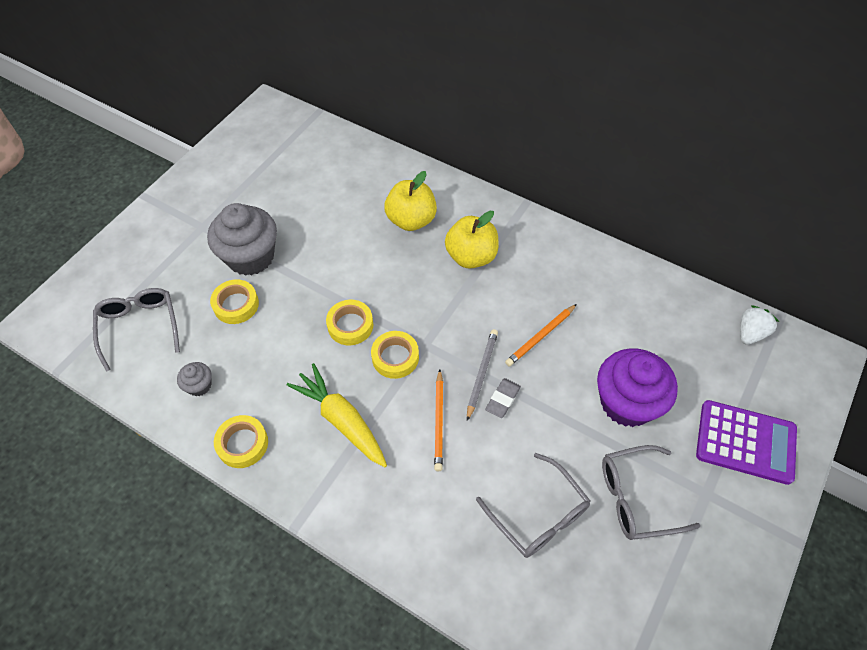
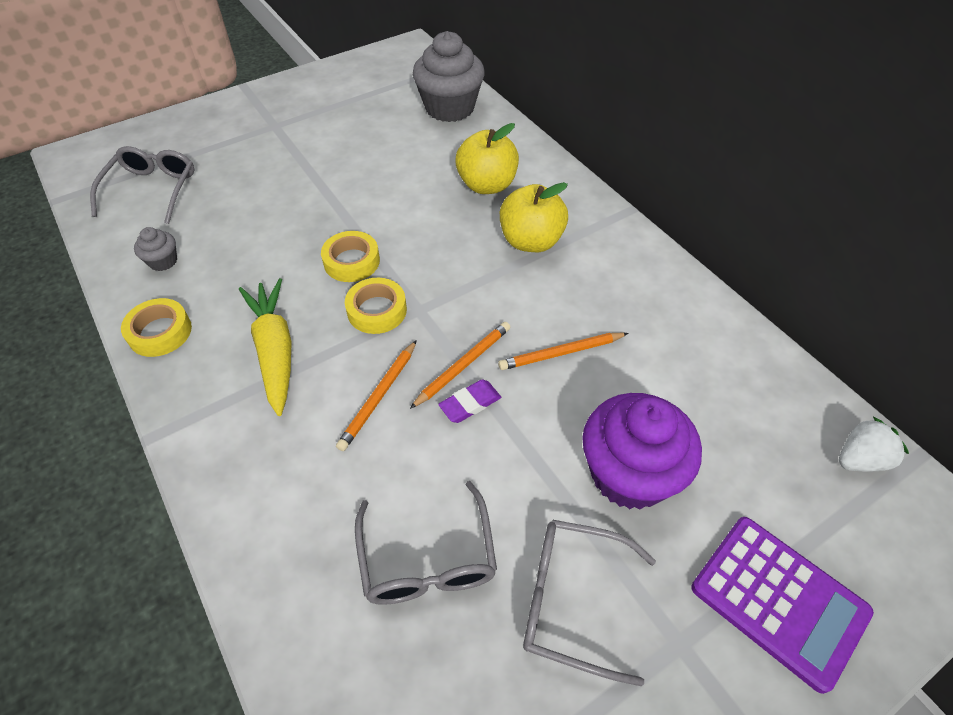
camera: 25 degrees right, 5 degrees down
(236, 305) = (253, 202): yellow tape -> none
(250, 257) = (299, 165): grey cupcake -> grey cupcake (449, 108)
(481, 373) = (463, 365): grey pencil -> orange pencil
(502, 399) = (470, 403): grey eraser -> purple eraser

